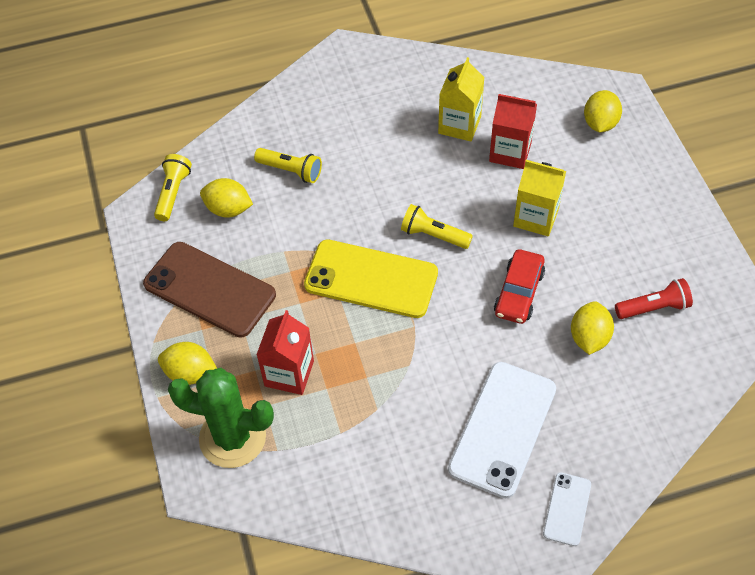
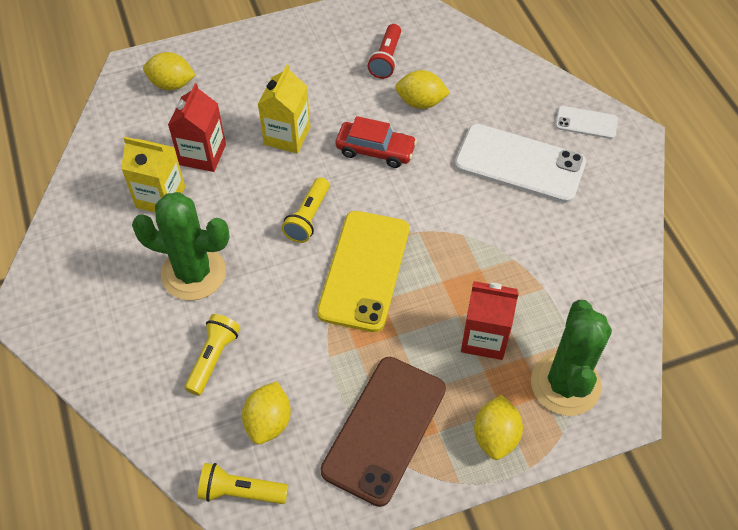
camera: 95 degrees left, 0 degrees up
(376, 153) = (193, 273): none -> green cactus
(653, 307) = (386, 59): red flashlight -> red flashlight turned 150 degrees counterclockwise

